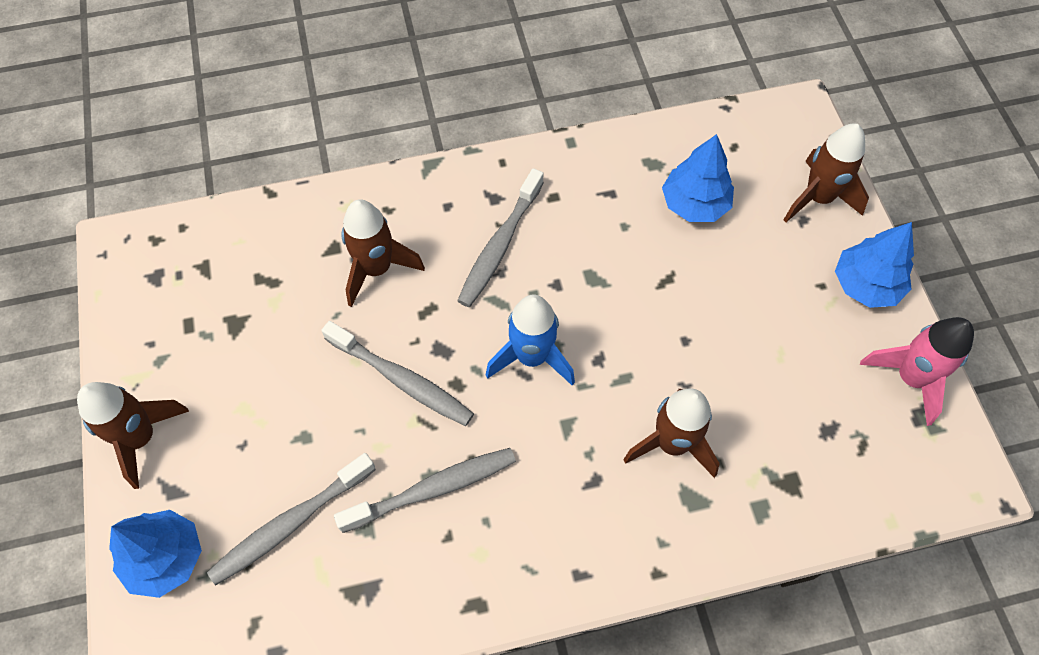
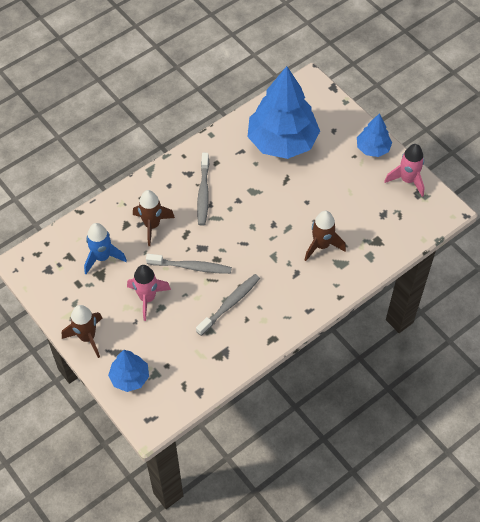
camera: 25 degrees left, 5 degrees down
(289, 408) = (147, 298): none -> pink rocket
(290, 523) = (176, 342): grey toothbrush -> none
(532, 357) = (243, 235): blue rocket -> blue rocket (102, 257)
(694, 204) = (282, 141): blue tree -> blue tree, size x2.03
(818, 198) = (336, 118): brown rocket -> none

